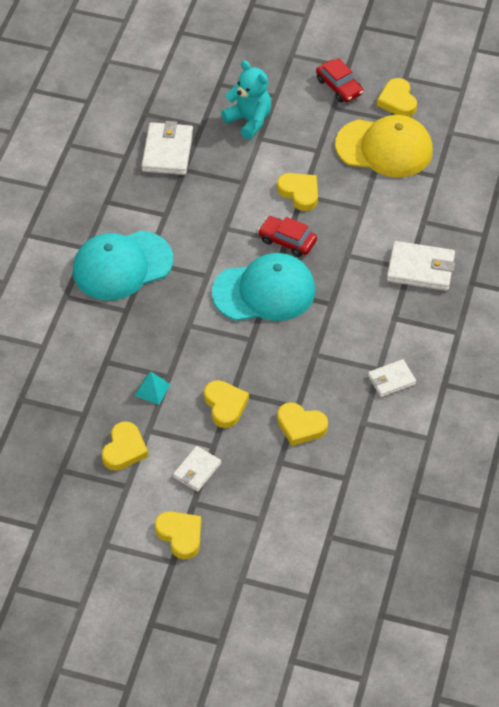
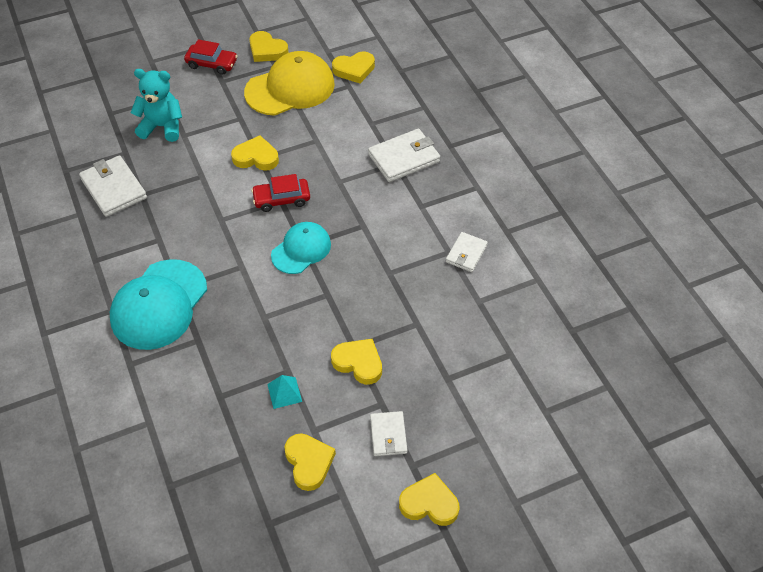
camera: 40 degrees left, 0 degrees up
(264, 291) = (301, 249): turquoise cap -> turquoise cap, size x0.62
(300, 426) = (435, 337): yellow heart -> yellow heart (354, 69)

